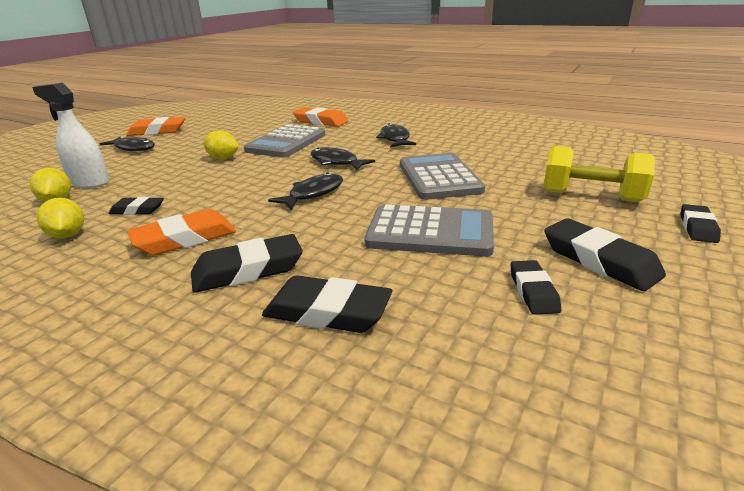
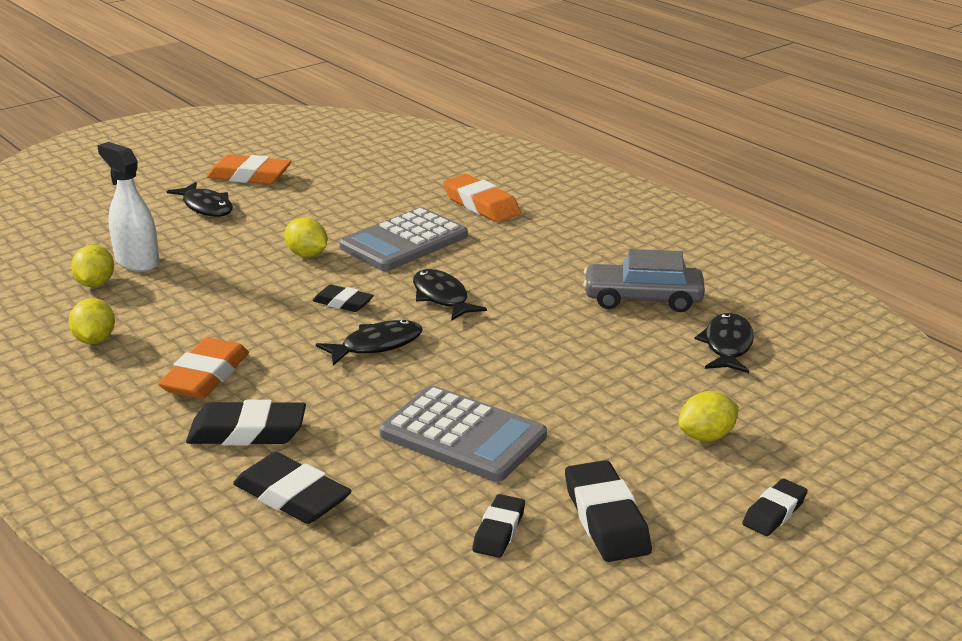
camera: 20 degrees right, 0 degrees up
(137, 210) = (174, 321): black eraser -> black eraser (343, 303)
(185, 239) = (206, 376): orange eraser -> orange eraser turned 60 degrees counterclockwise
(395, 139) = (556, 269): black fish -> black fish (727, 346)
(439, 177) = (548, 357): grey calculator -> none
(461, 142) = (642, 299): none -> grey car
(591, 196) = (706, 436): yellow dumbbell -> yellow lemon

